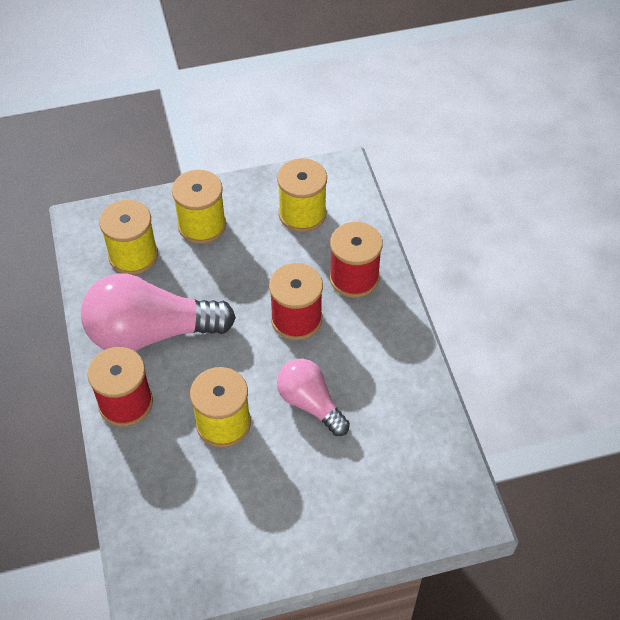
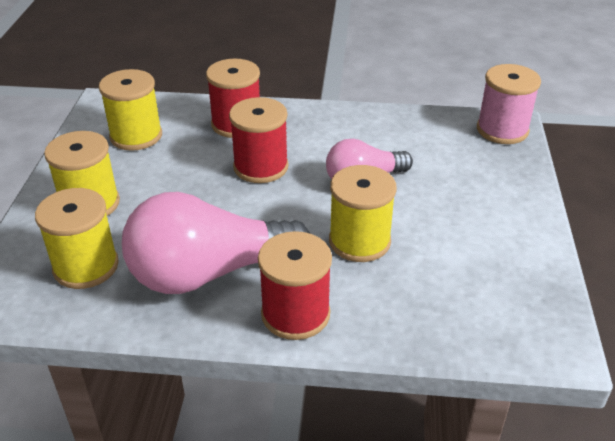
camera: 70 degrees left, 15 degrees down
(151, 333) = (209, 273): pink light bulb -> pink light bulb turned 60 degrees clockwise
(452, 509) = (502, 130): none -> pink spool

